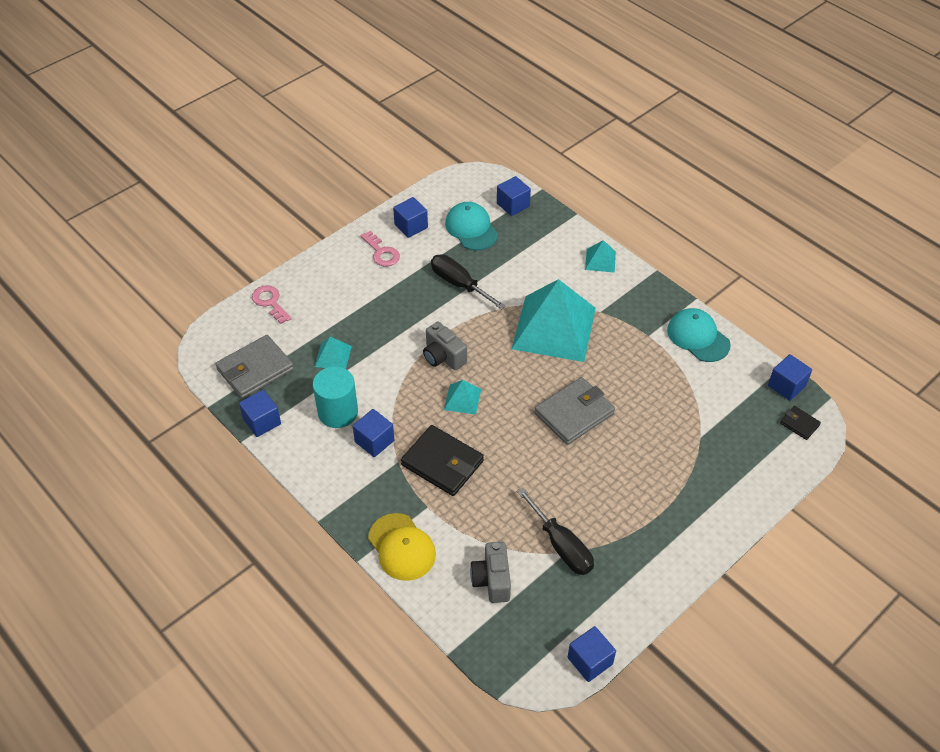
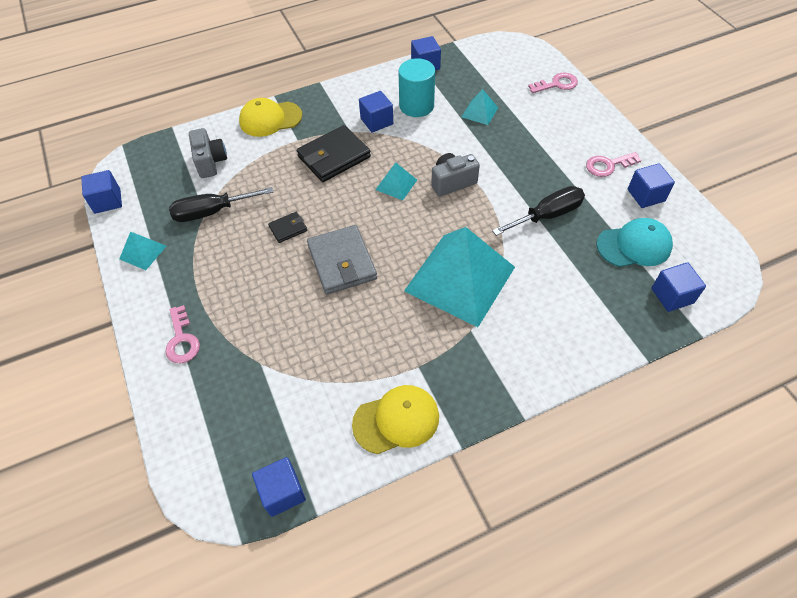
camera: 110 degrees right, 5 degrees up
(255, 369) = (481, 67): grey wallet -> none
(492, 580) = (210, 162): grey camera -> grey camera turned 60 degrees clockwise
(600, 260) = (555, 358): turquoise pyramid -> turquoise pyramid (143, 252)
(698, 337) = (396, 420): turquoise cap -> yellow cap
(711, 504) = (182, 340): none -> pink key
(799, 424) = (223, 478): black wallet -> black wallet (288, 229)

